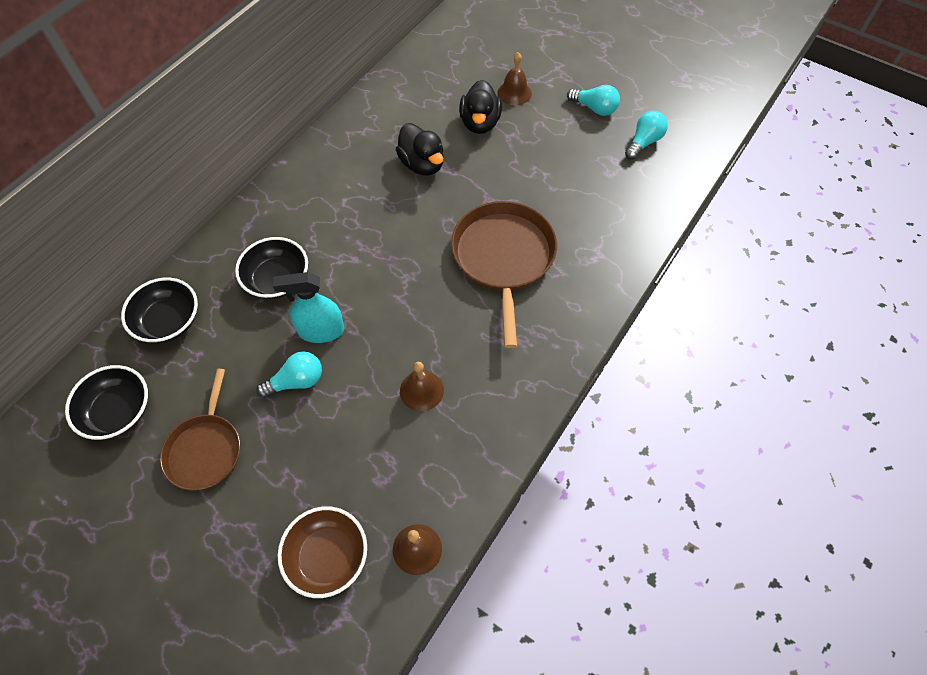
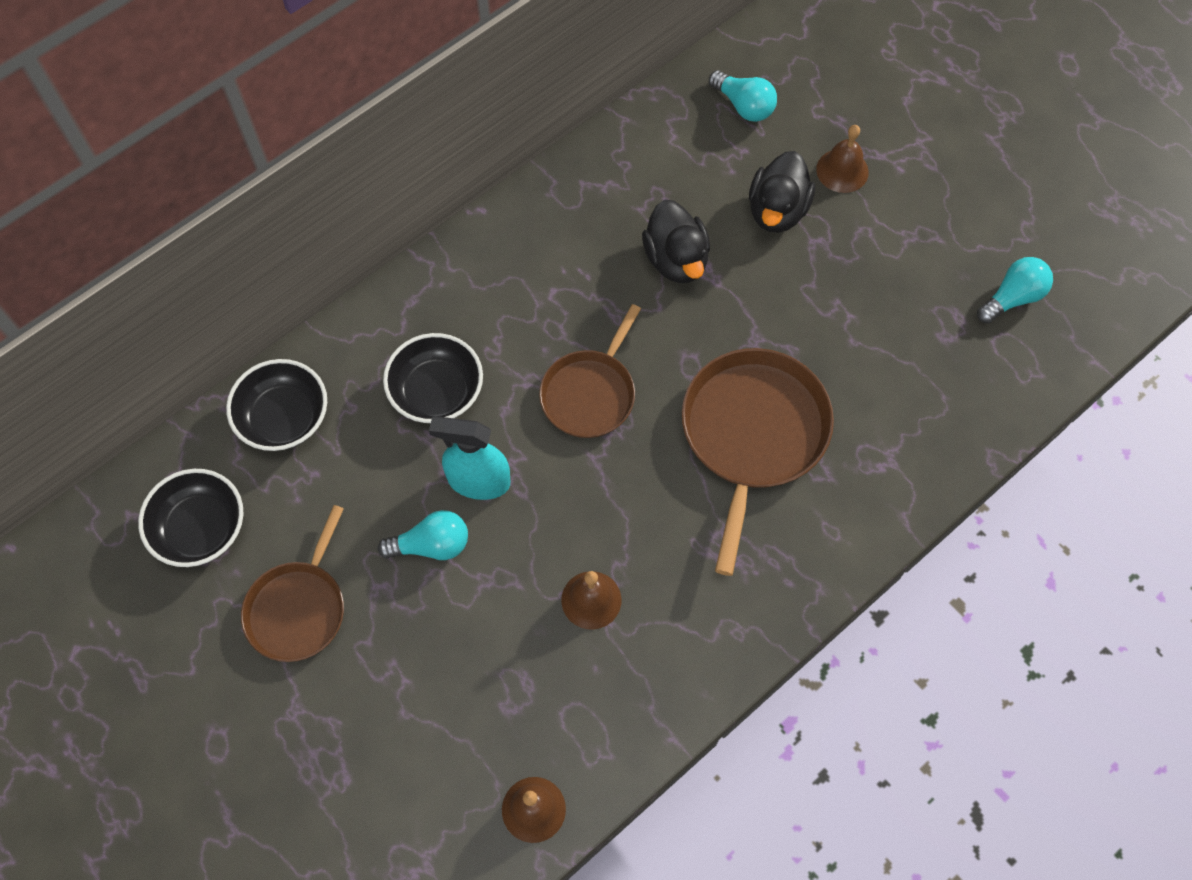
camera: 15 degrees right, 5 degrees up
(327, 556) = (421, 788): brown bowl -> none
(386, 257) = (590, 393): none -> brown pan
(594, 108) = (955, 224): turquoise light bulb -> turquoise light bulb (744, 106)

